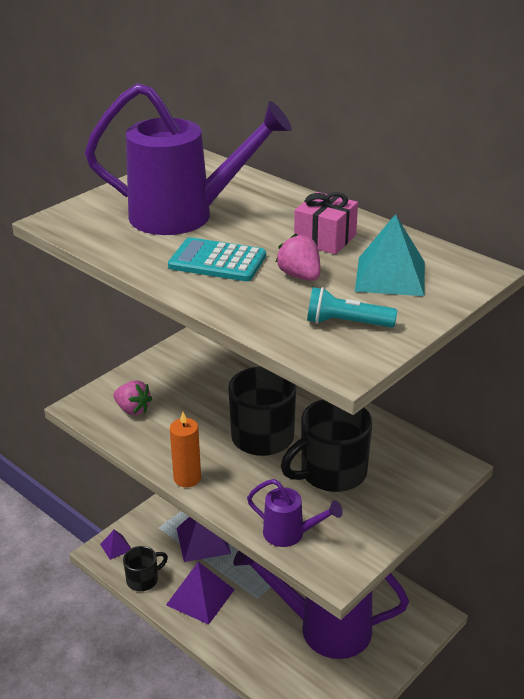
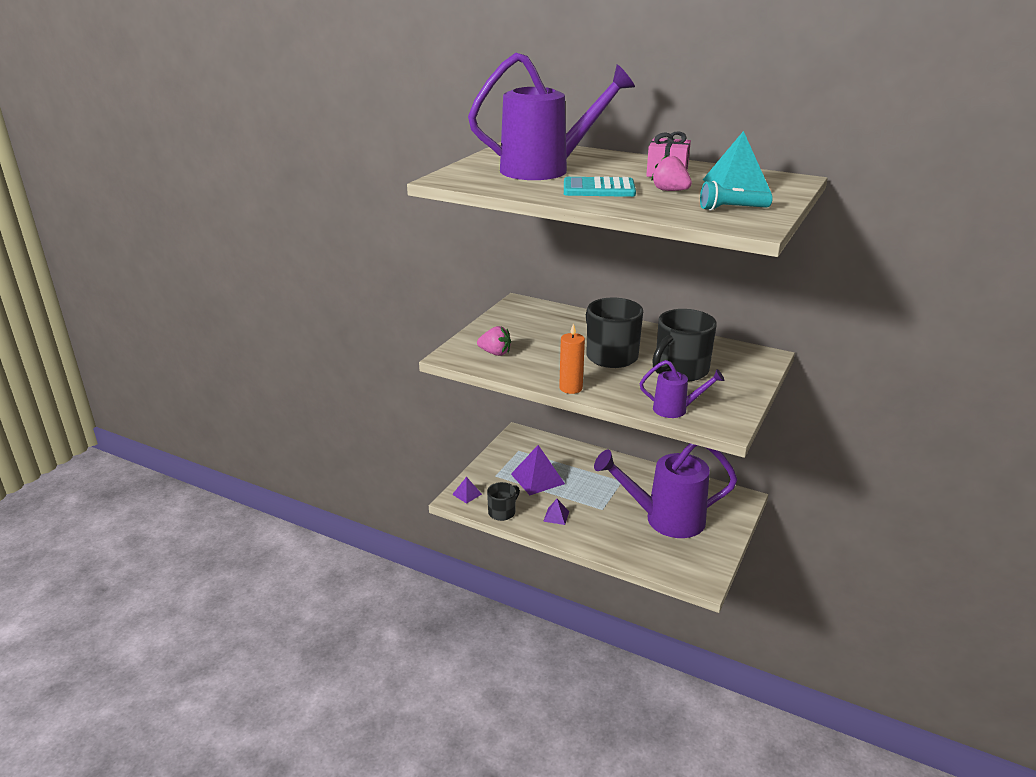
camera: 15 degrees left, 5 degrees down
(200, 597) = (556, 516): purple pyramid -> purple pyramid, size x0.52

